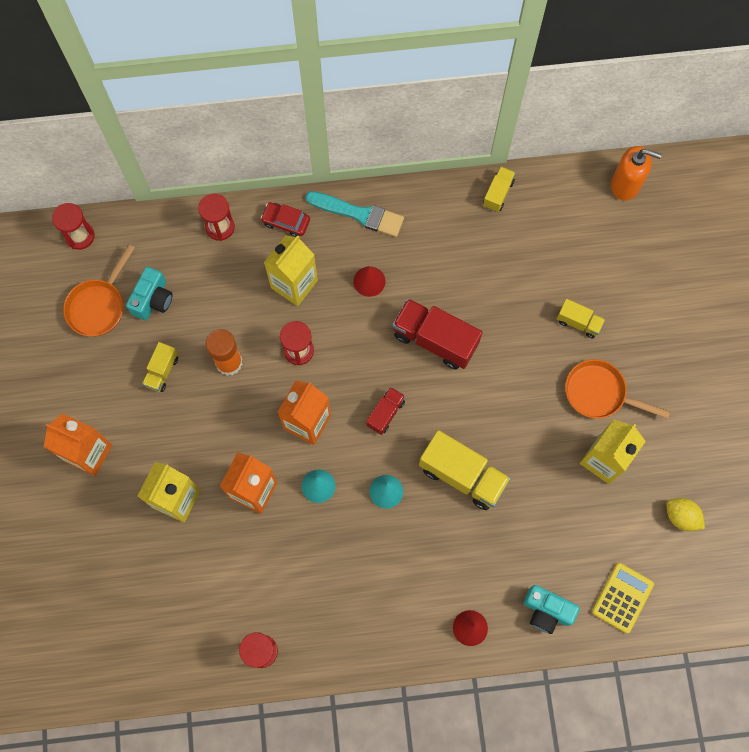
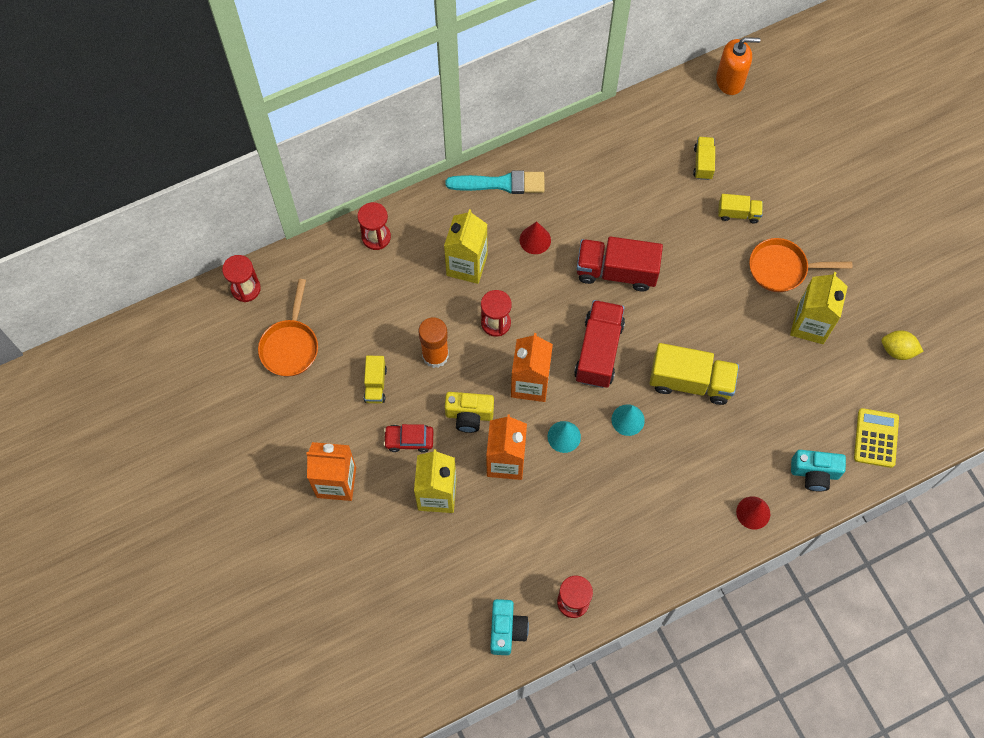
camera: 20 degrees left, 5 degrees down
(153, 300) = (340, 323): turquoise camera -> turquoise camera (506, 630)
(237, 432) = (469, 415): none -> yellow camera
(286, 222) = (436, 212): red car -> red car (409, 440)
(385, 413) = (598, 351): red truck -> red truck, size x1.86
(498, 194) = (620, 125): yellow truck -> yellow truck (703, 163)

